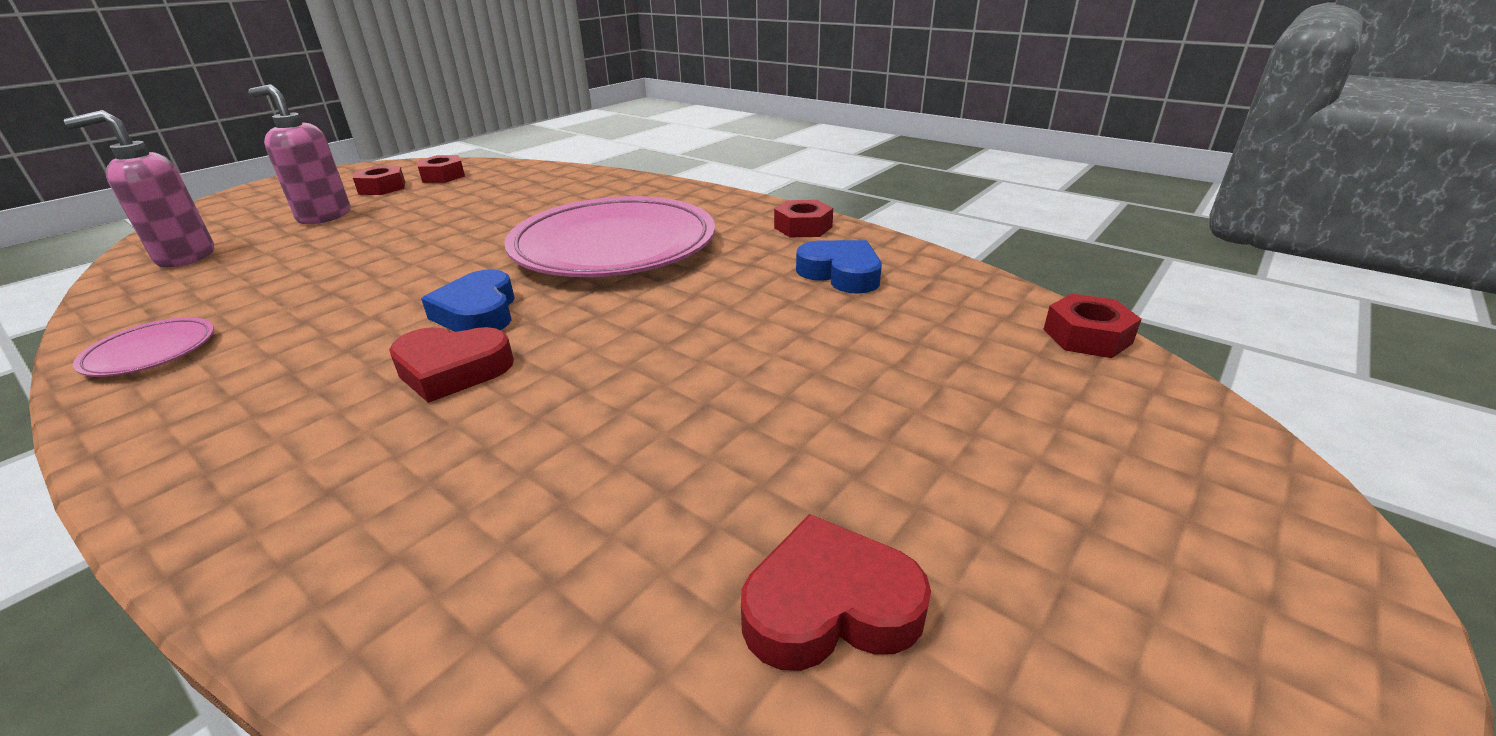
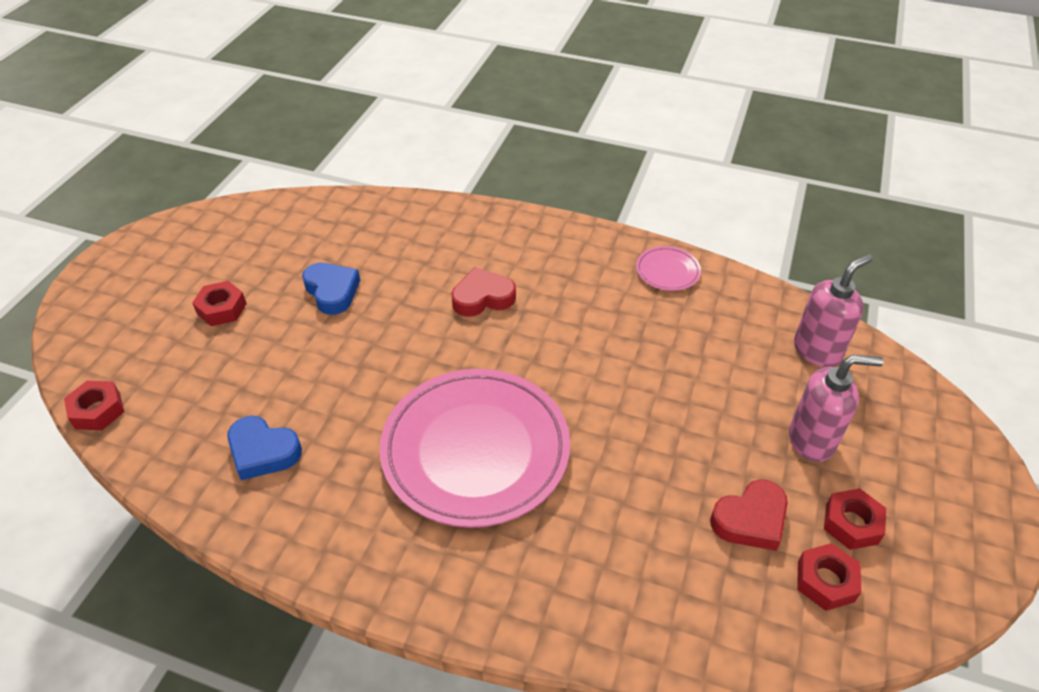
camera: 160 degrees right, 15 degrees up
(478, 312) = (513, 343): blue heart -> blue heart (332, 291)
(803, 227) = (304, 535): red nut -> red nut (222, 309)
(829, 606) = (264, 241): red heart -> red heart (750, 520)

